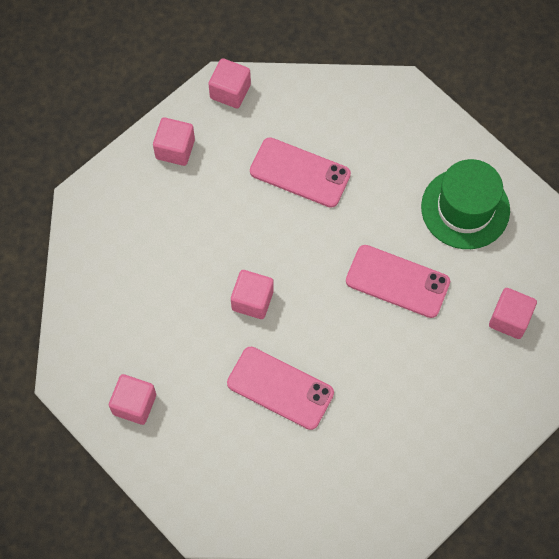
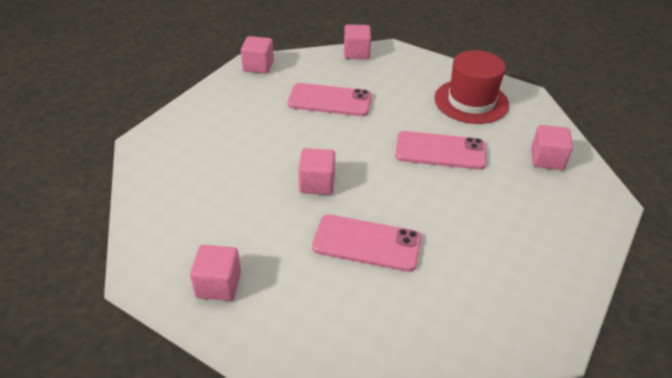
camera: 15 degrees left, 25 degrees down
(175, 149) = (220, 101): pink cube -> pink cube (356, 53)
(465, 208) = (471, 101): green hat -> red hat

